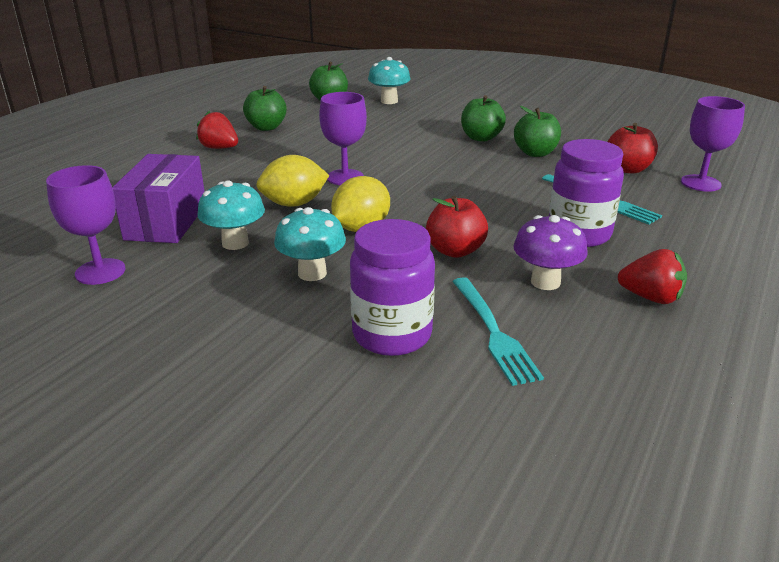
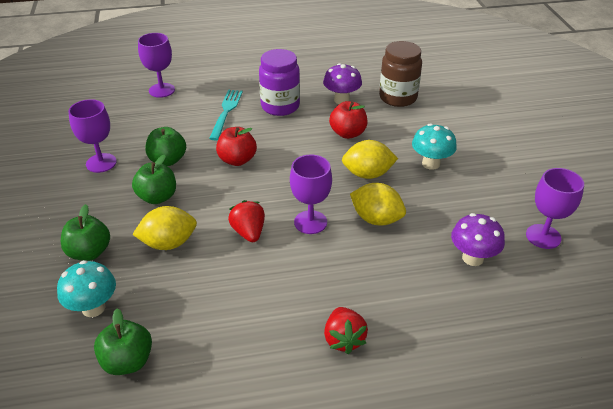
camera: 130 degrees left, 10 degrees up
(166, 221) = (472, 258): purple box -> purple mushroom
(235, 243) = (447, 209): turquoise mushroom -> none
(266, 127) = (261, 348): green apple -> green apple (89, 252)
(392, 335) = (436, 118): purple jar -> none
(414, 129) = (169, 243): none -> yellow lemon
(494, 332) = (398, 98): turquoise fork -> brown jar
(567, 131) = (101, 163): none -> purple goblet
(628, 169) = (162, 117): red apple -> red apple (237, 160)
(650, 297) = (319, 74): red strawberry -> red strawberry (248, 232)

